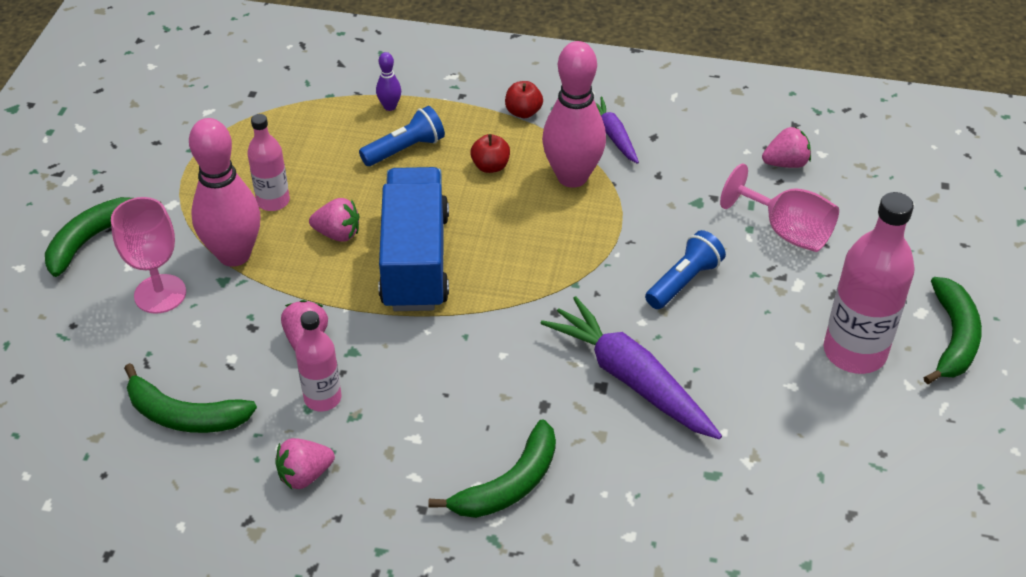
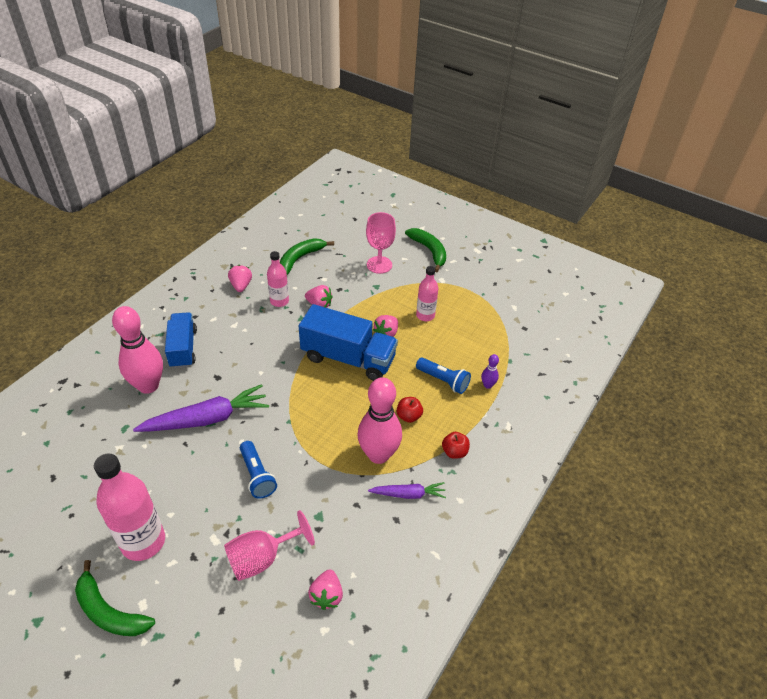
camera: 110 degrees right, 0 degrees up
(234, 255) = (392, 293): pink bowling pin -> pink bowling pin (148, 386)
(405, 149) = (443, 381): blue flashlight -> blue flashlight turned 45 degrees counterclockwise
(509, 484) = (183, 348): green banana -> blue truck

